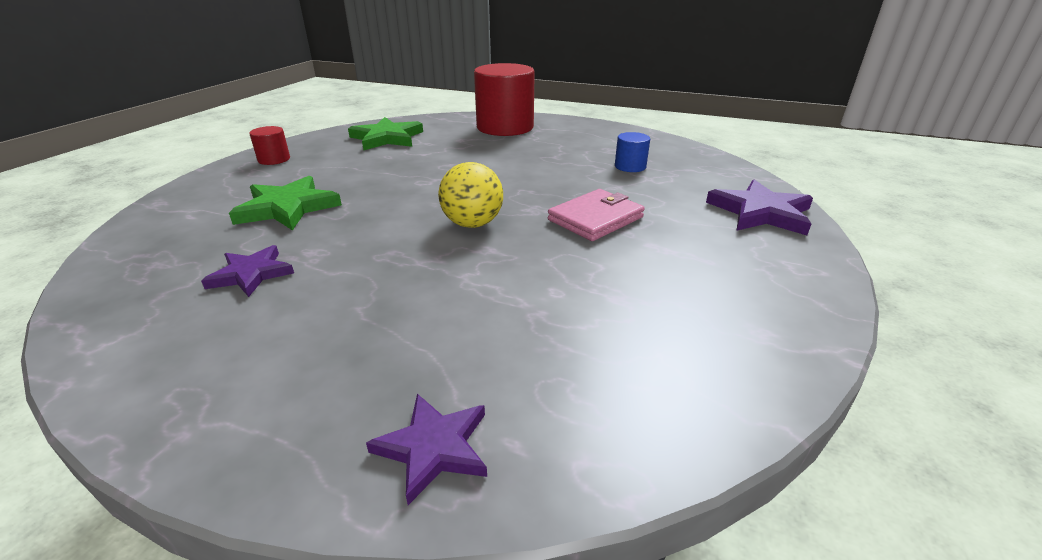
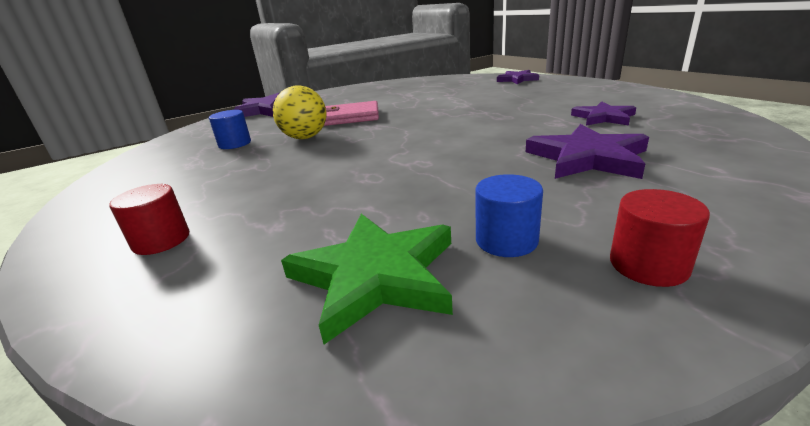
camera: 140 degrees left, 5 degrees down
(287, 208) = (587, 158): green star -> purple star
(337, 155) = (506, 240): none -> blue cylinder
(472, 224) = (428, 124): yellow ball -> yellow ball (305, 137)
(505, 127) = (161, 240): red cylinder -> red cylinder, size x0.45

